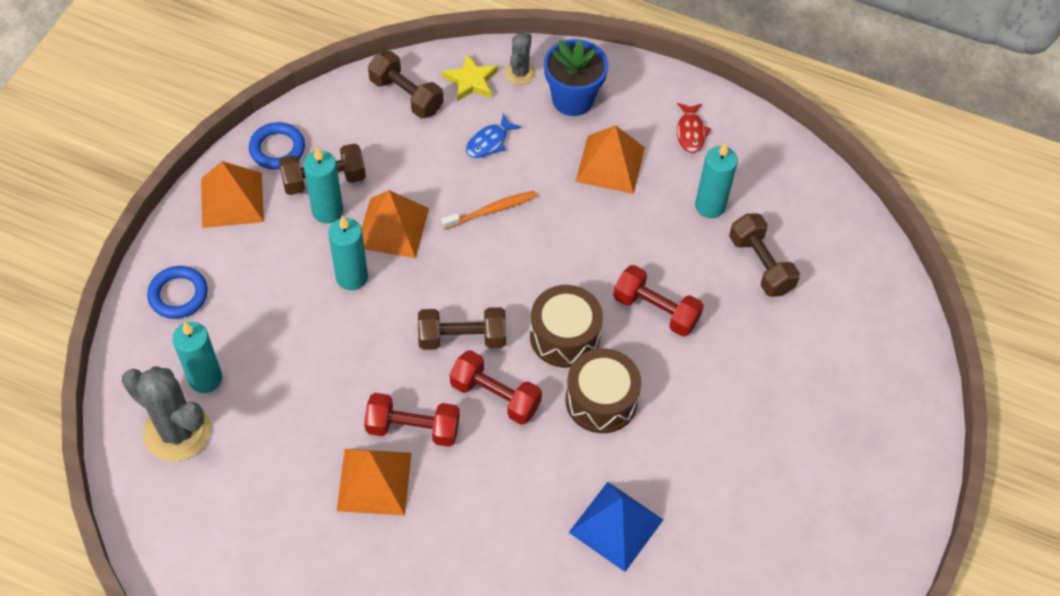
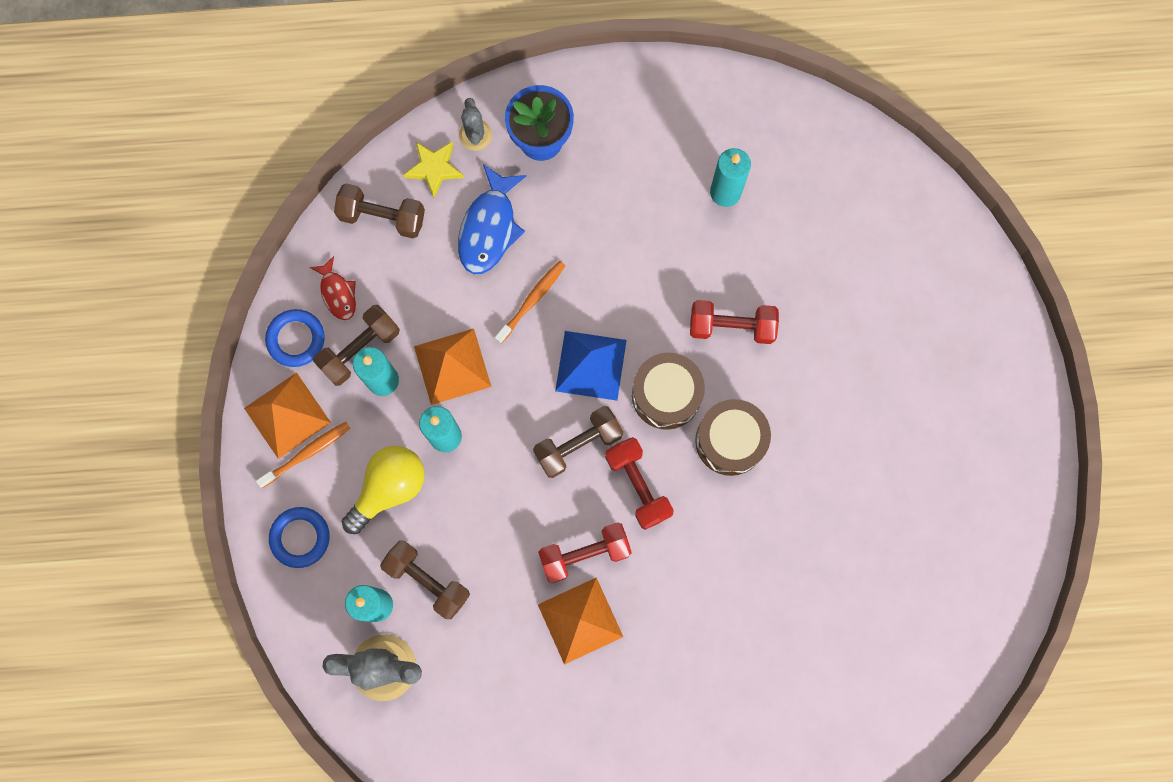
camera: 25 degrees left, 20 degrees up
(228, 235) = (306, 453): none -> orange toothbrush
(278, 294) = (389, 488): none -> yellow light bulb
(489, 142) = (489, 228): blue fish -> blue fish, size x1.71
(495, 396) = (638, 485): red dumbbell -> red dumbbell turned 60 degrees clockwise
(610, 164) = (613, 194): orange pyramid -> none
(616, 526) = (802, 550): blue pyramid -> blue pyramid (591, 365)
(690, 132) = (668, 120): red fish -> red fish (337, 293)
(760, 265) = (799, 231): brown dumbbell -> brown dumbbell (427, 580)

